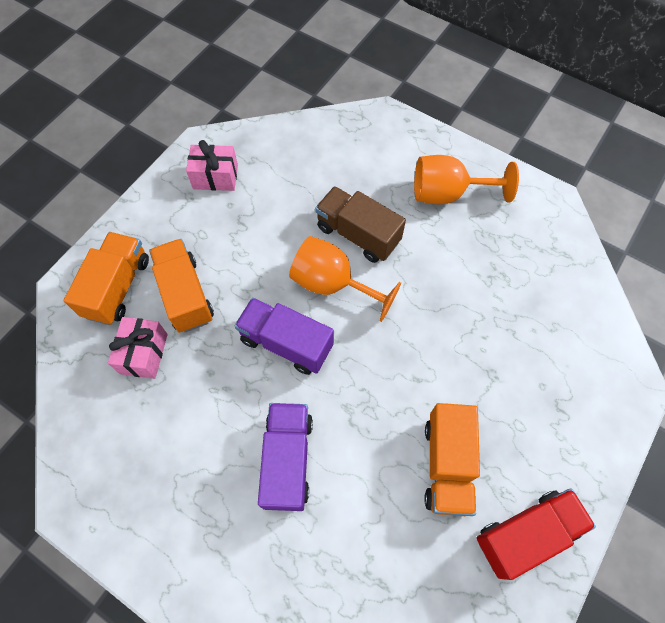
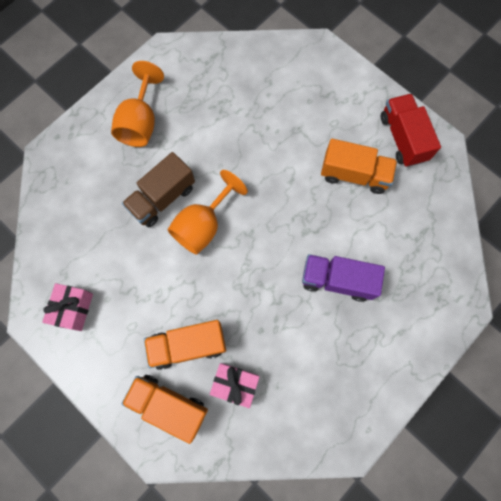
camera: 80 degrees left, 10 degrees up
(286, 343) = (247, 268): purple truck -> none

